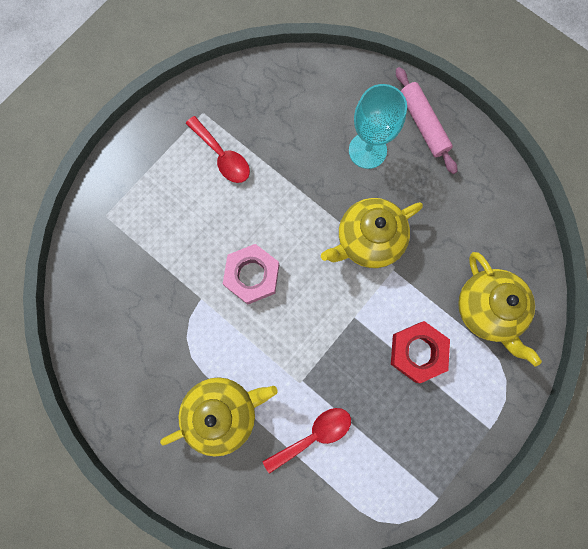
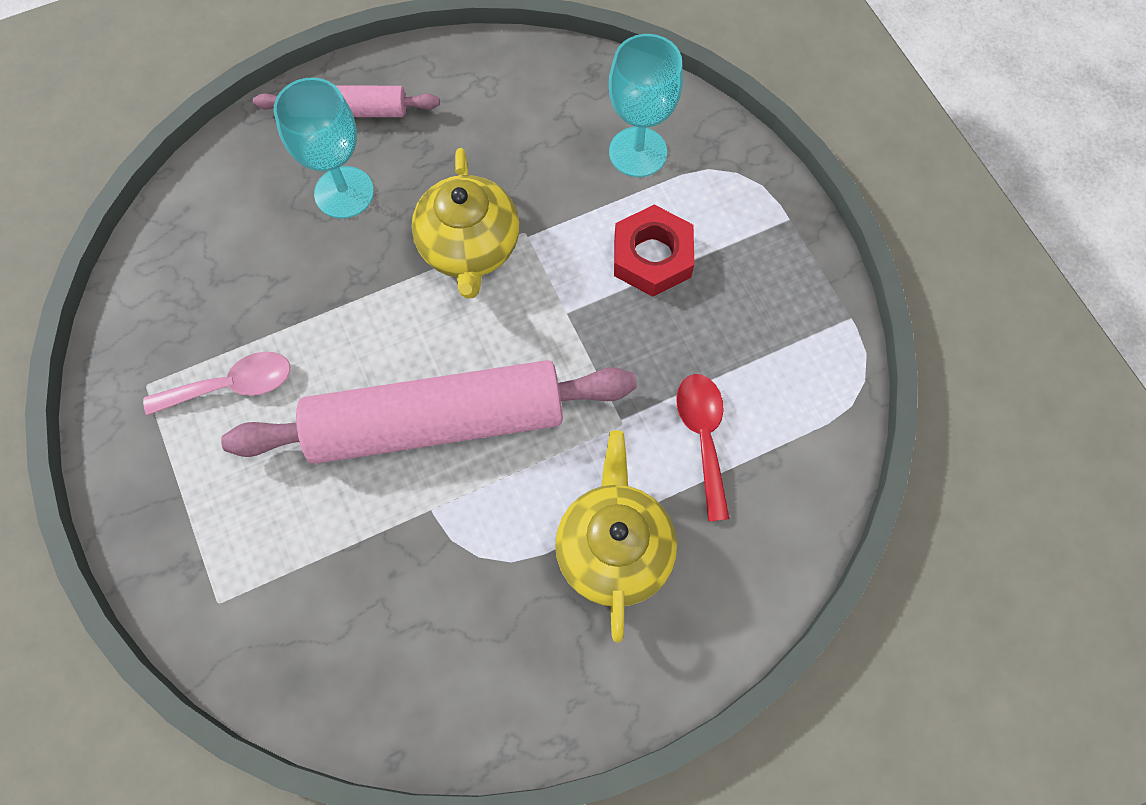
camera: 65 degrees left, 10 degrees down
(222, 156) = (232, 386): red spoon -> pink spoon
(252, 276) = (436, 422): pink nut -> pink rolling pin
(487, 310) = (638, 152): yellow teapot -> turquoise goblet

